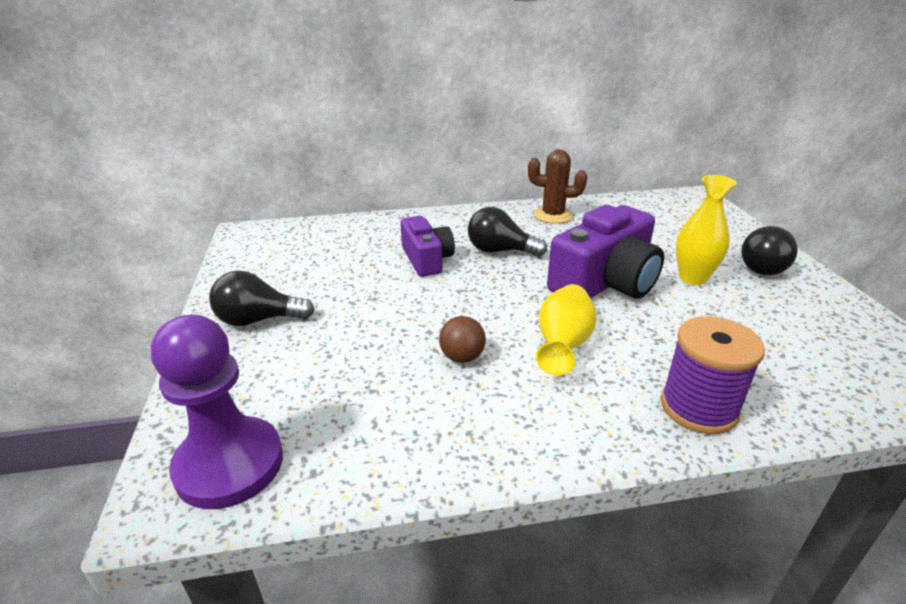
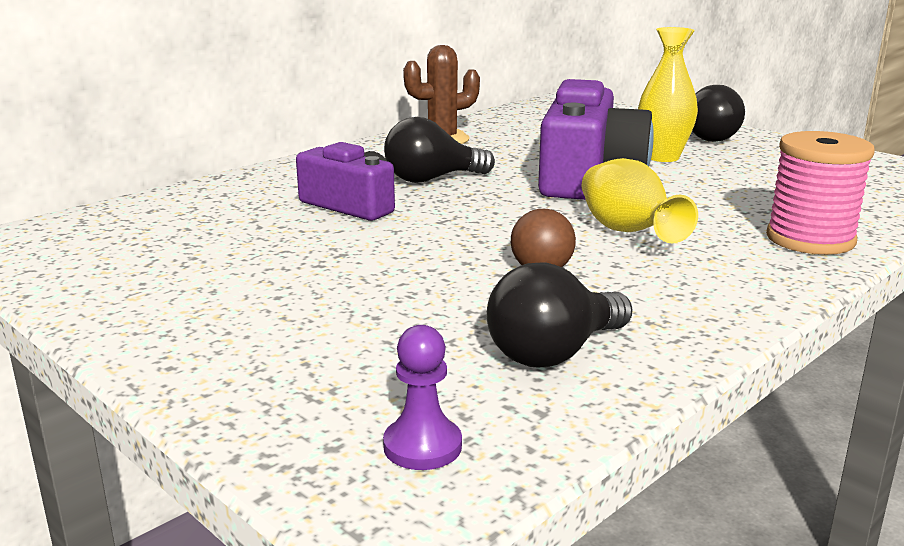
camera: 35 degrees left, 10 degrees down
(229, 464) = (422, 446): purple pawn -> purple pawn, size x0.46
(258, 320) = (206, 316): black light bulb -> black light bulb (554, 353)
(698, 408) = (810, 239): purple spool -> pink spool

